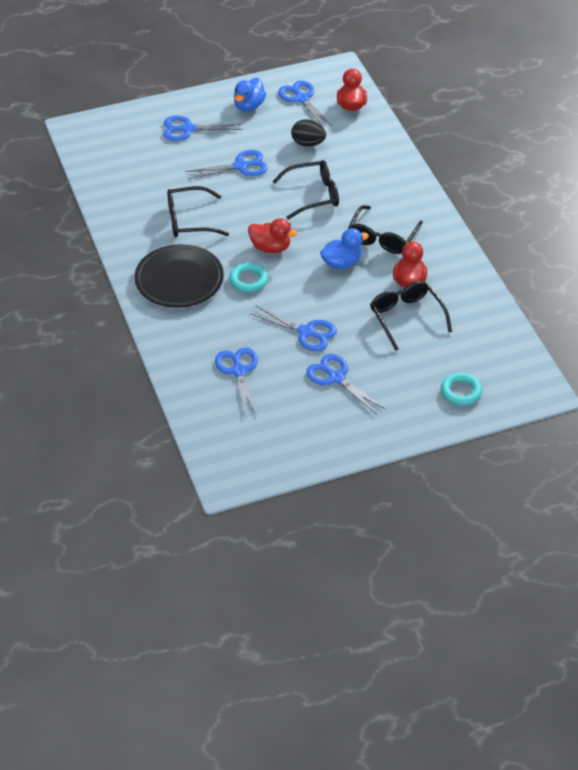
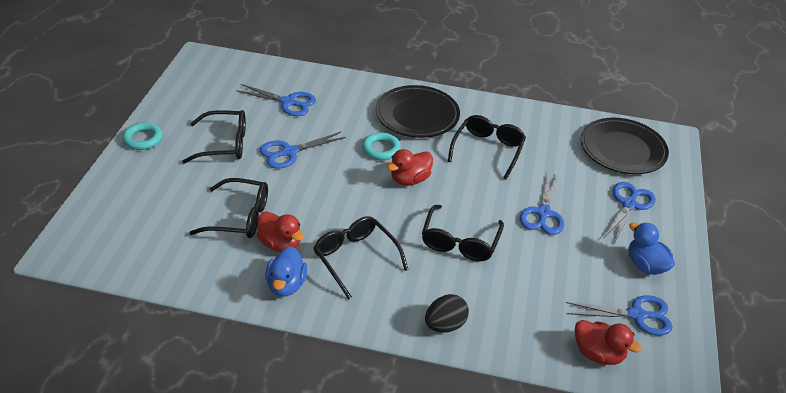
camera: 120 degrees right, 5 degrees down
(117, 150) = (622, 150): none -> black plate
(308, 143) = (548, 279): black egg -> black egg (445, 325)
(336, 378) = (224, 144): blue scissors -> black glasses
(342, 263) = (348, 212): blue duck -> blue duck (286, 285)
(461, 392) = (125, 203): turquoise ring -> turquoise ring (143, 139)

